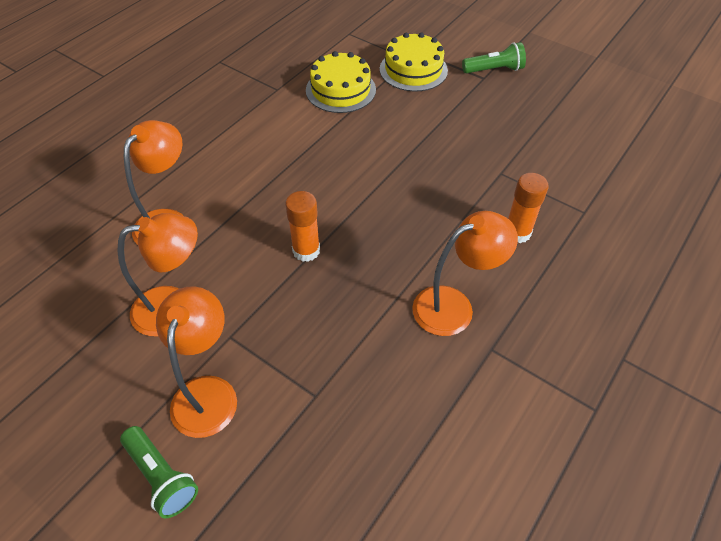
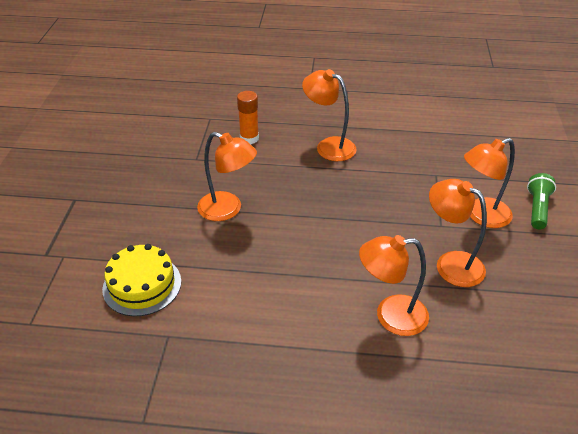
camera: 120 degrees left, 10 degrees down
(306, 251) = (345, 222): orange glue stick -> none
(396, 168) = (228, 210): none -> orange lamp
(413, 70) = (82, 247): yellow cake -> none
(494, 70) = (58, 196): green flashlight -> none

